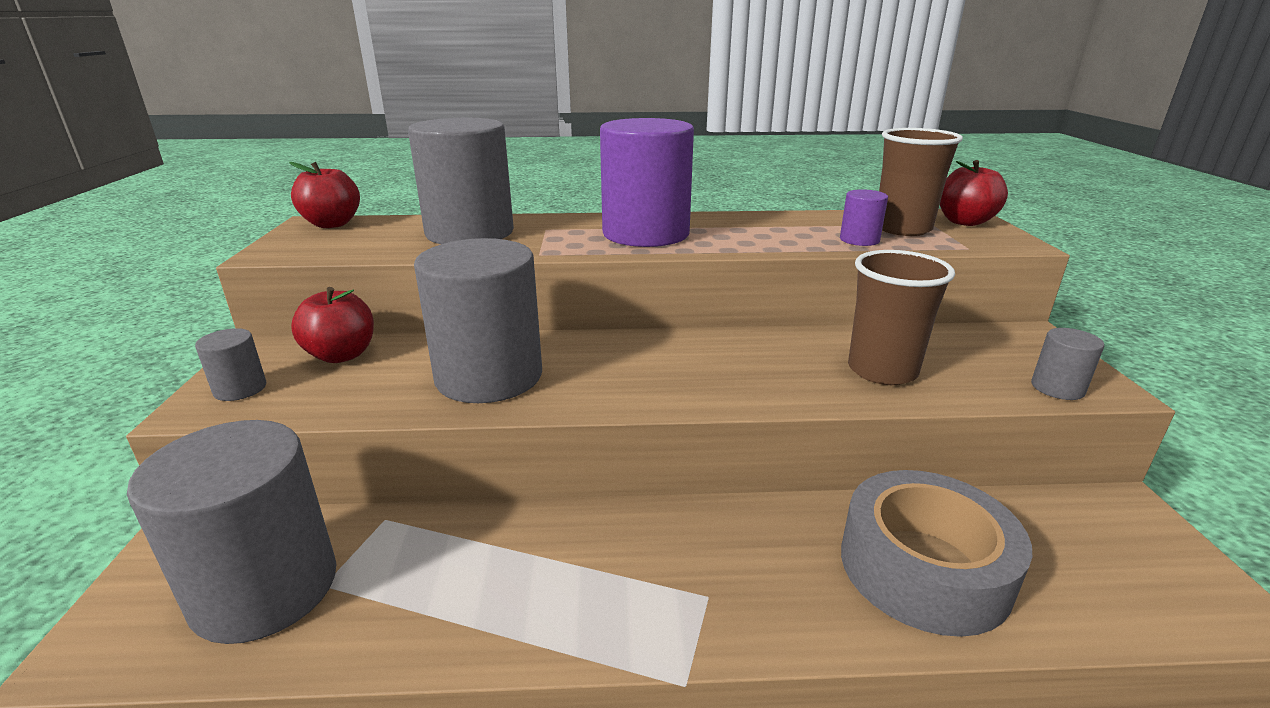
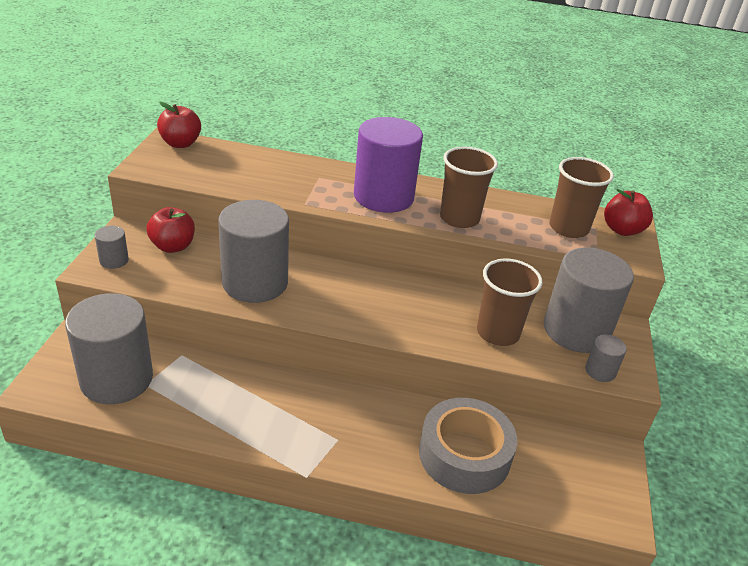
camera: 10 degrees right, 10 degrees up
(470, 233) = (267, 171): grey cylinder -> grey cylinder (576, 330)
(761, 239) = (459, 218): none -> brown cup
(859, 240) = (527, 234): purple cylinder -> none

